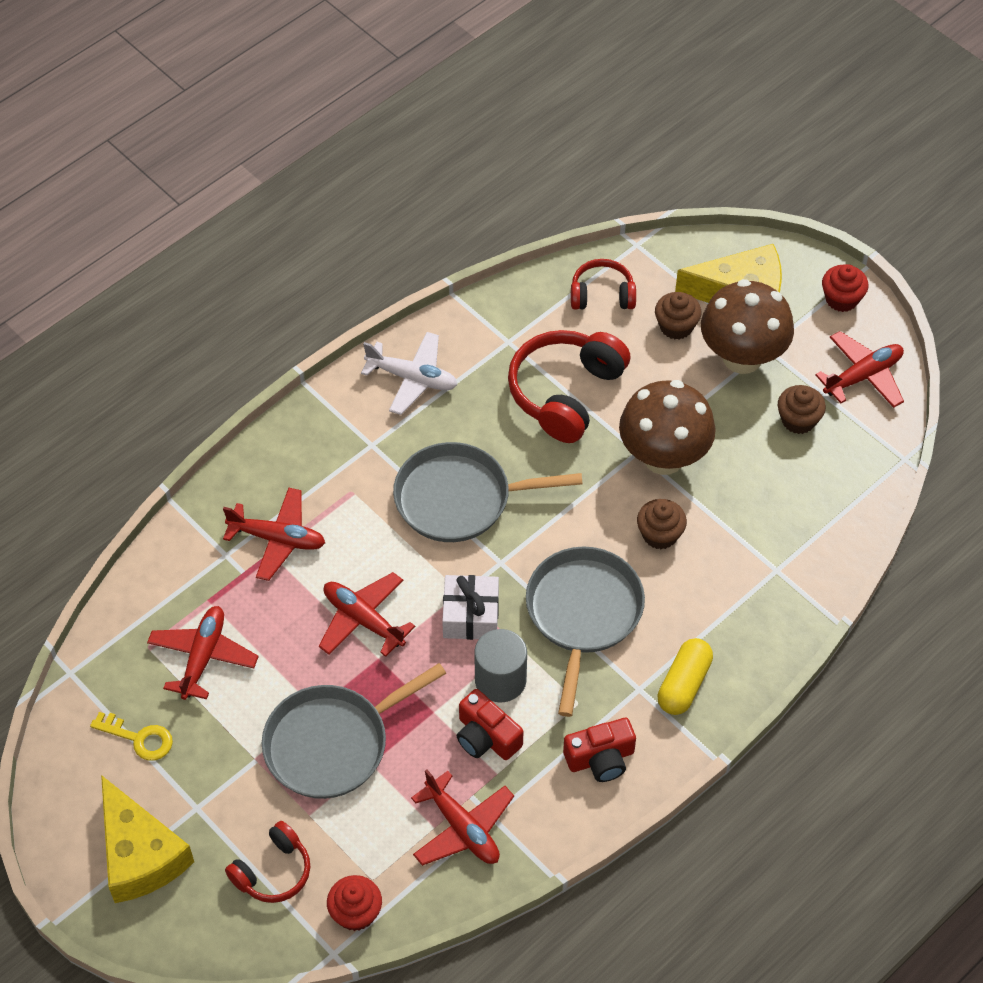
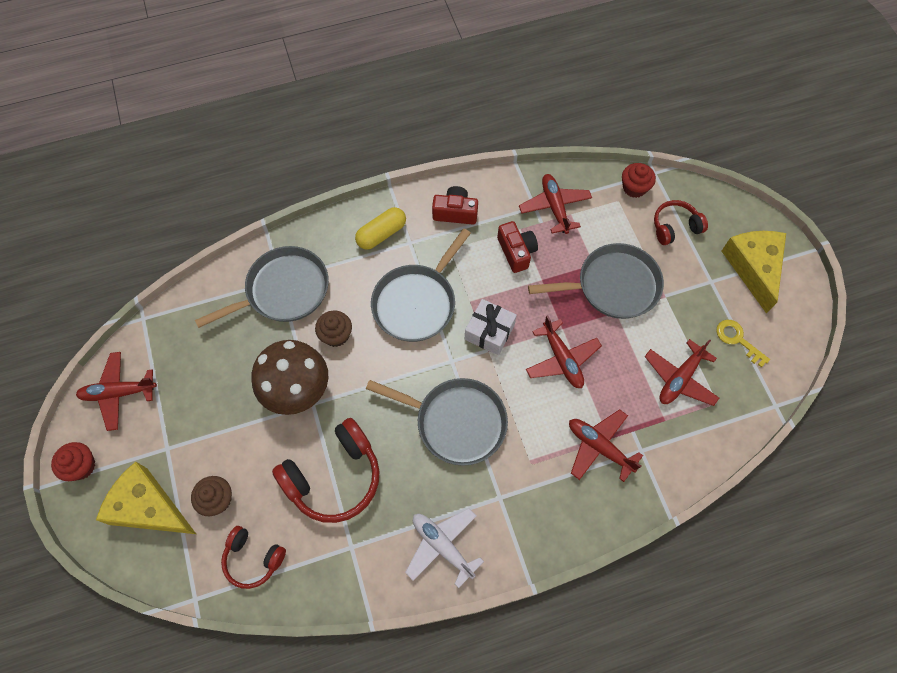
camera: 155 degrees left, 10 degrees up
(500, 680) = (491, 282): grey cylinder -> none
(742, 357) = (189, 448): brown mushroom -> none
(760, 559) = (284, 290): none -> grey pan
(798, 420) = (188, 378): brown cupcake -> none

